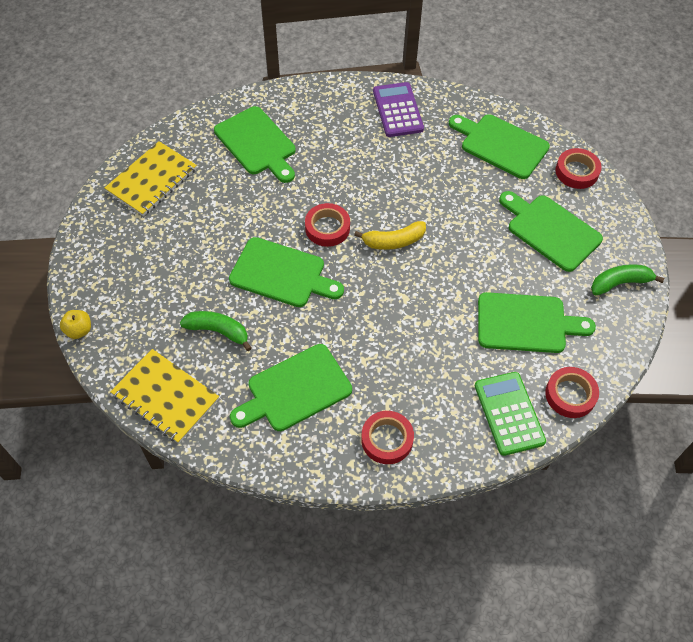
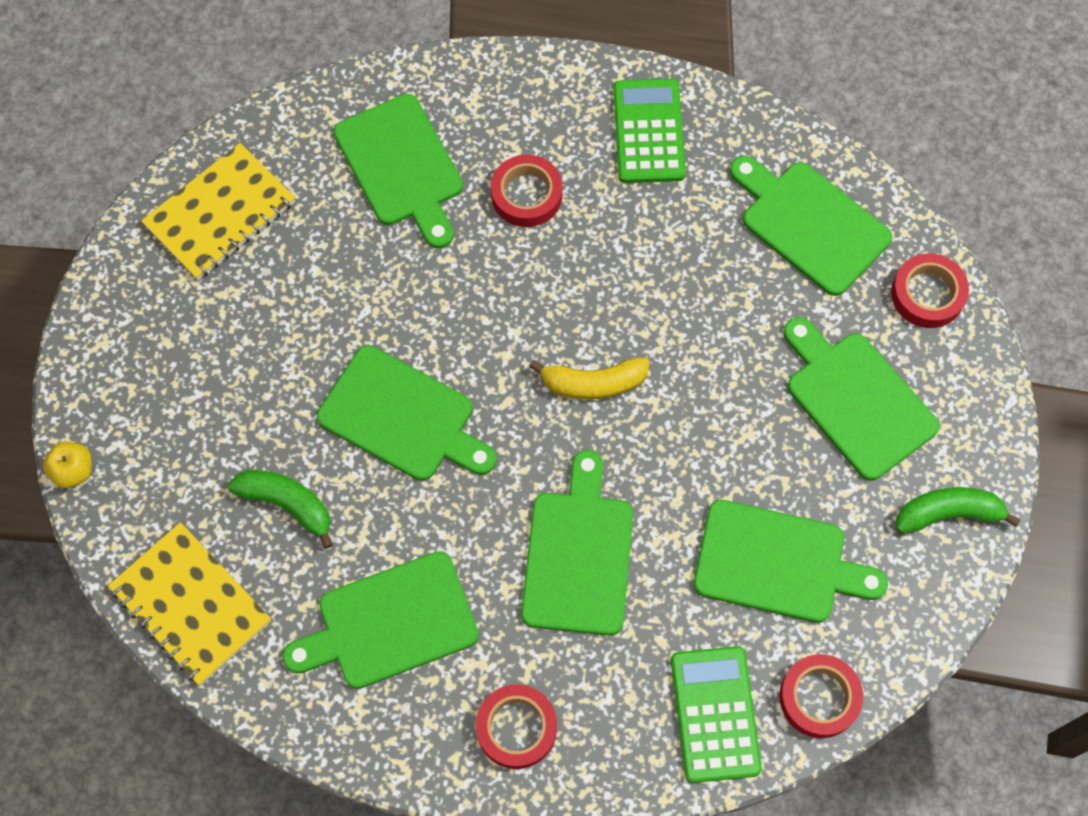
camera: 10 degrees right, 10 degrees up
(327, 228) = (490, 343): red tape -> red tape (526, 195)
(397, 110) = (648, 132): purple calculator -> green calculator
(404, 335) = (578, 555): none -> green cutting board

